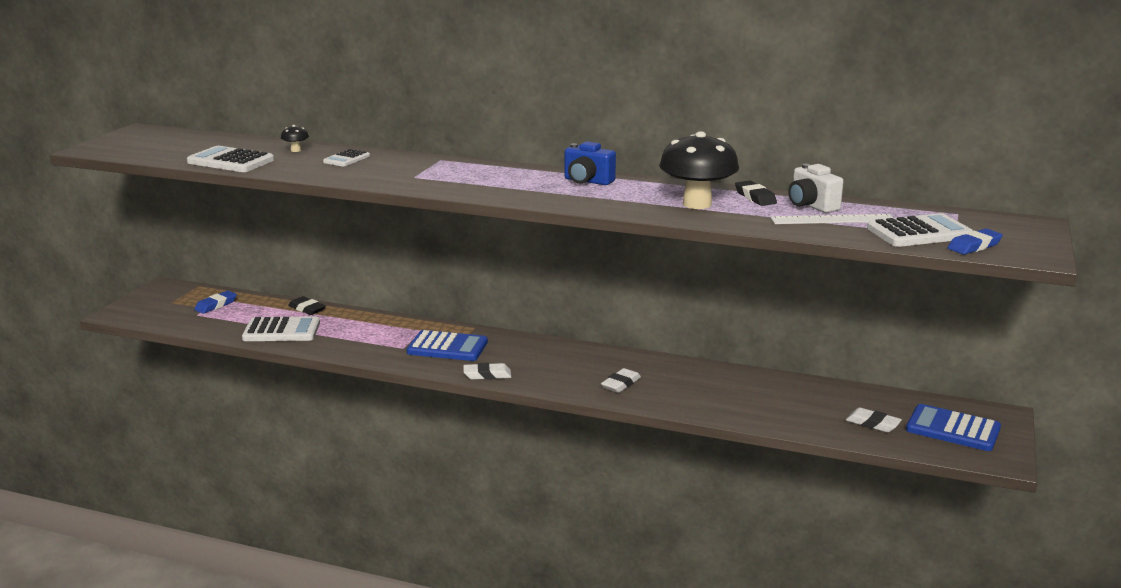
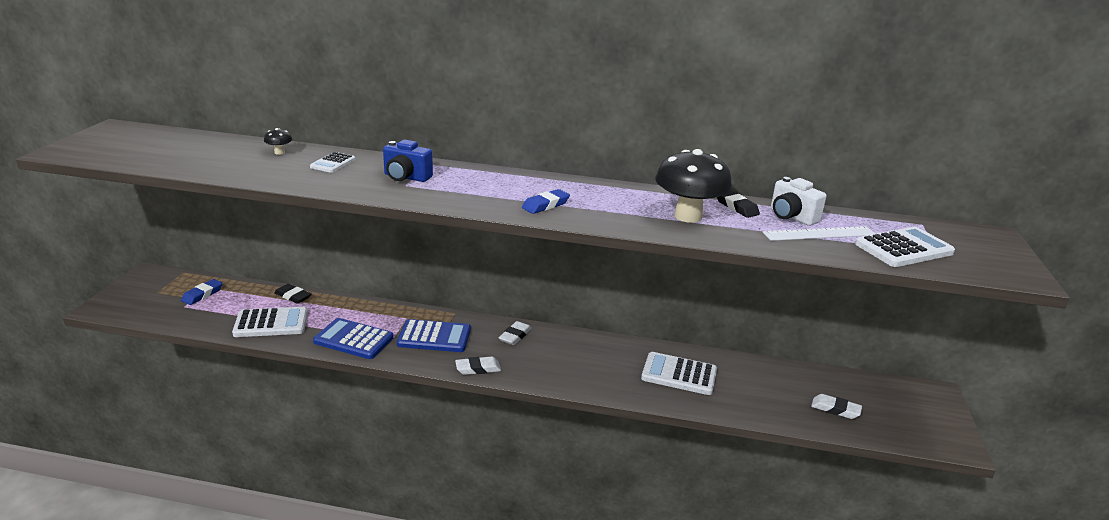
camera: 10 degrees left, 5 degrees up
(230, 161) = (214, 167): white calculator -> white calculator (679, 374)
(587, 181) = (575, 189): blue camera -> blue camera (406, 177)
(621, 384) = (603, 374): white eraser -> white eraser (515, 336)
(953, 429) = (903, 412): blue calculator -> blue calculator (353, 339)
(974, 246) = (961, 265): blue eraser -> blue eraser (545, 205)

